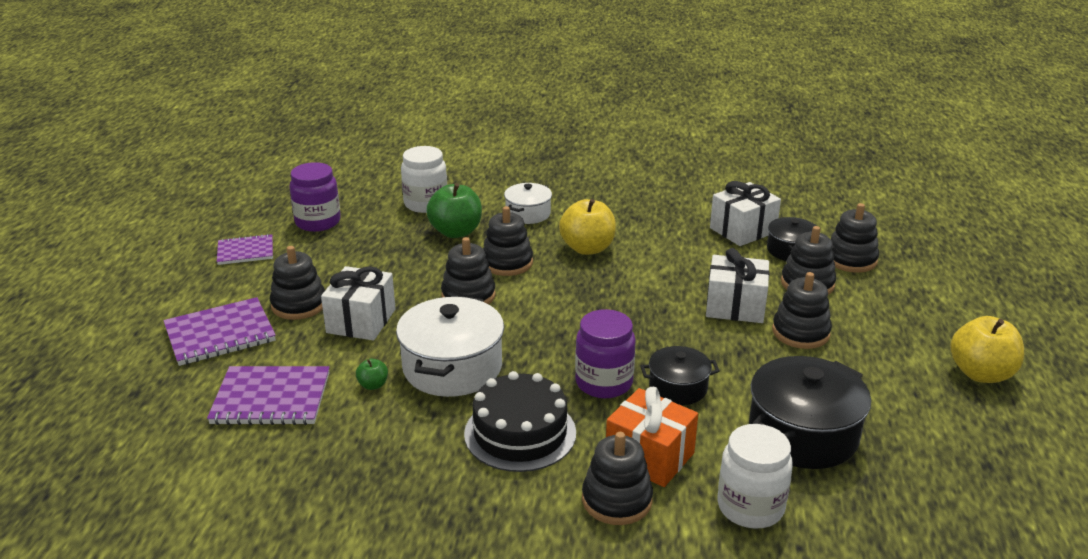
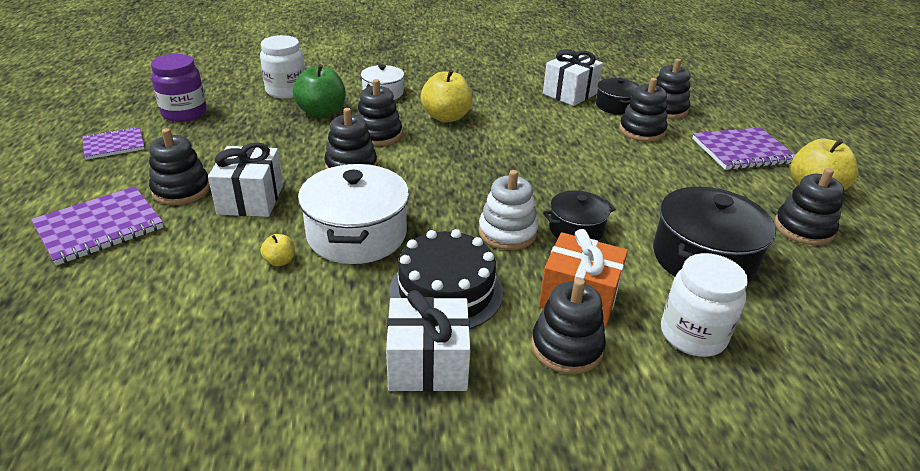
camera: 15 degrees left, 5 degrees up
(271, 399) = (170, 288): purple notebook -> purple notebook (742, 151)
(373, 385) = (280, 261): green apple -> yellow apple
(604, 383) = (507, 232): purple jar -> white stacking toy
(735, 306) = (592, 154): white gift -> white gift (428, 364)
(800, 332) = (656, 170): black stacking toy -> black stacking toy (803, 228)

